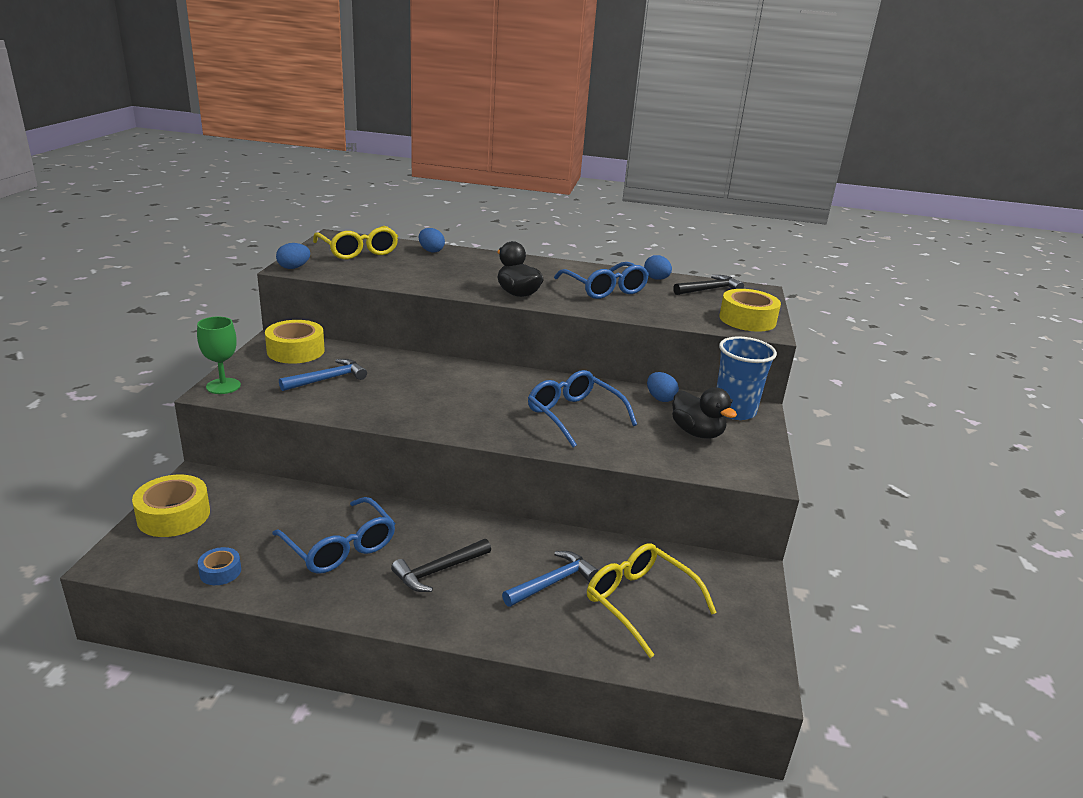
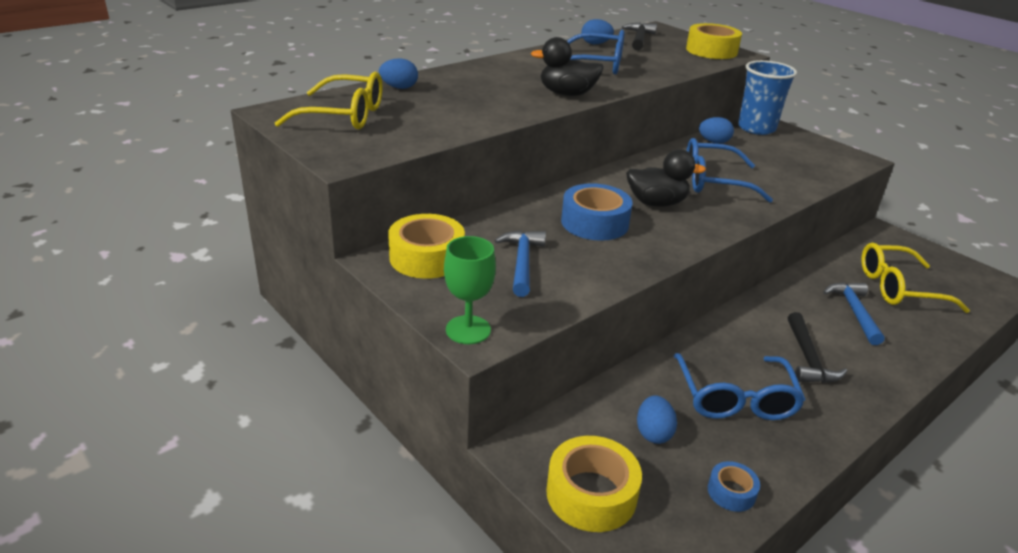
camera: 50 degrees left, 5 degrees up
(294, 267) = (344, 159): blue egg -> blue egg (653, 433)
(340, 547) = (735, 398): blue glasses -> blue glasses turned 90 degrees clockwise
(421, 387) = (594, 223): none -> blue tape
(697, 433) = (780, 152): black duck -> black duck (656, 203)

